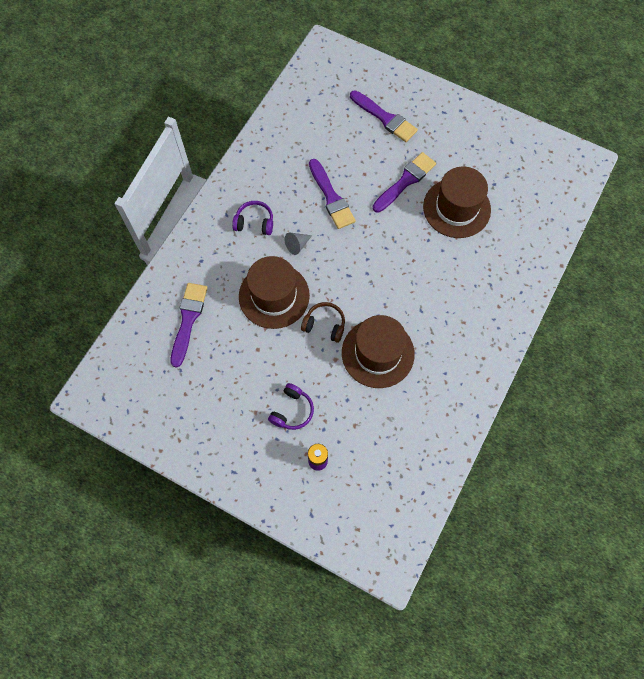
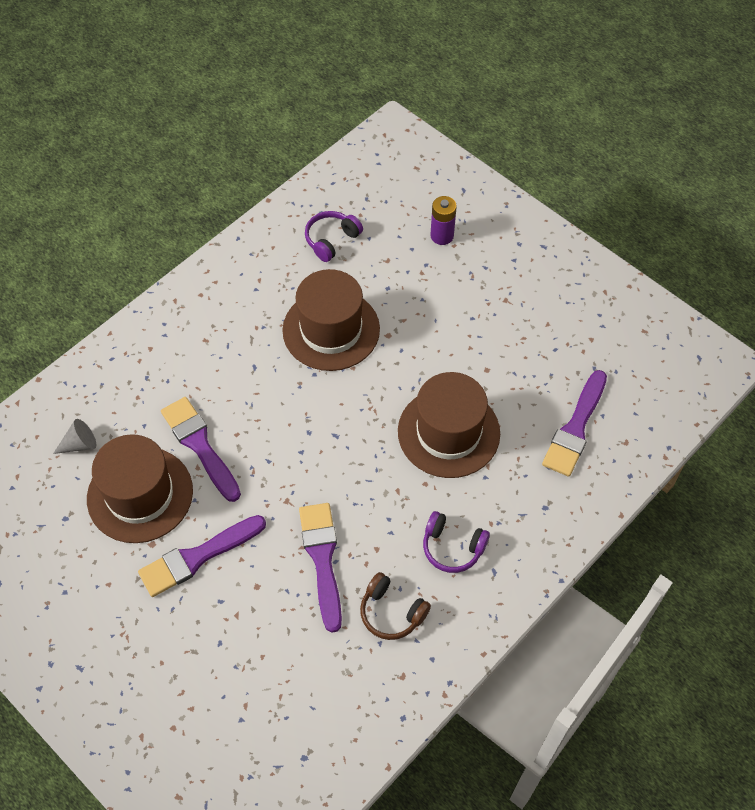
camera: 165 degrees left, 10 degrees down
(292, 410) = (459, 291): purple headphones -> purple headphones (331, 240)
(297, 245) = (396, 496): grey cone -> grey cone (80, 444)
(324, 325) = (389, 379): brown headphones -> brown headphones (391, 612)
(385, 118) = (183, 682): purple brush -> purple brush (200, 445)

